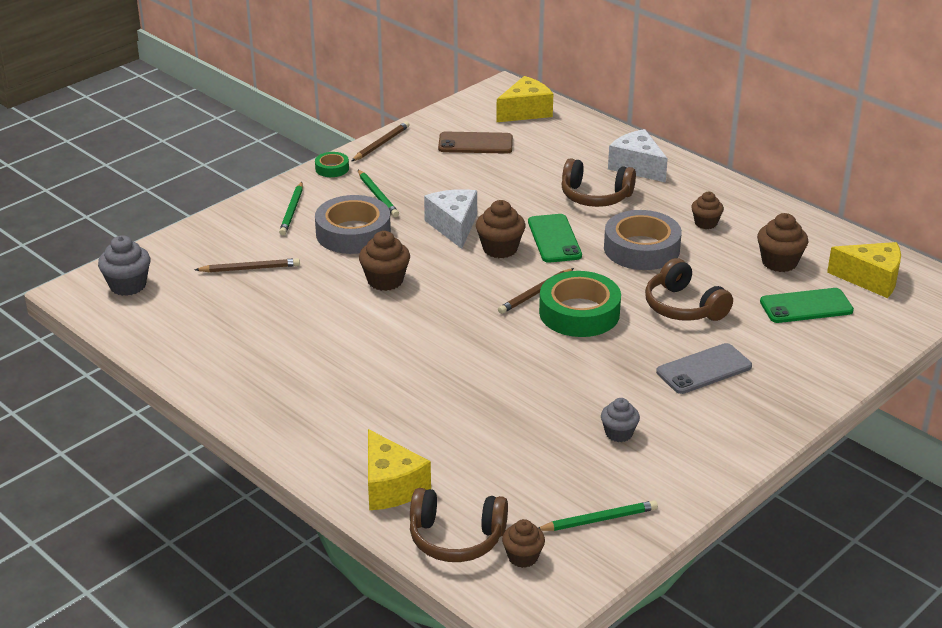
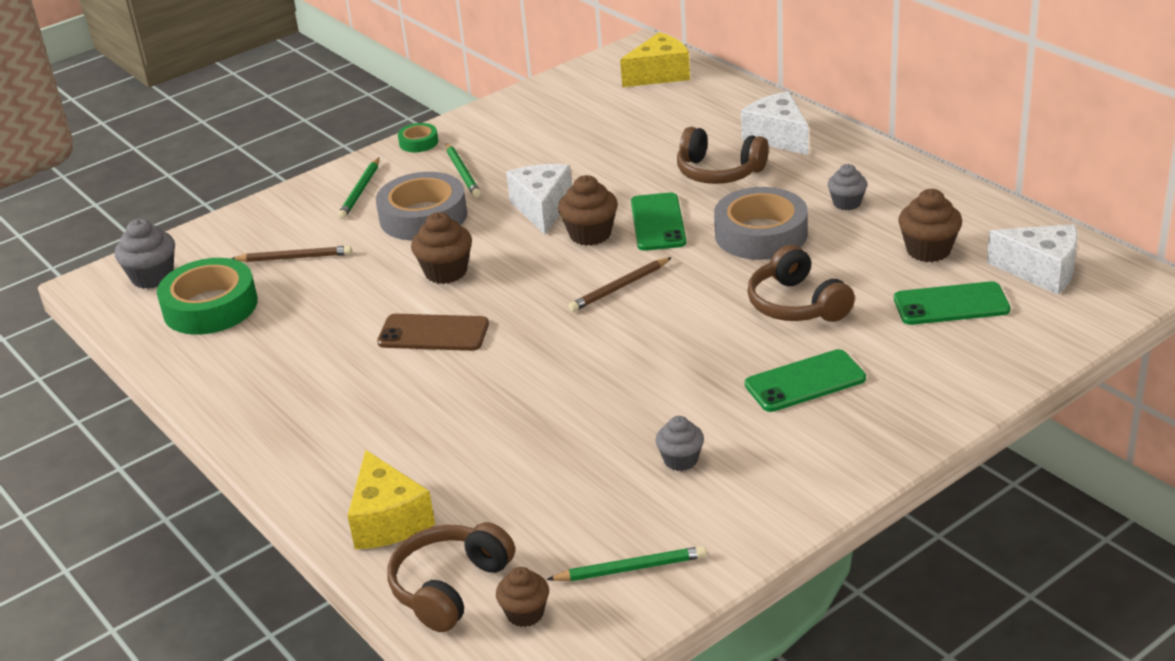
camera: 10 degrees right, 0 degrees up
(381, 144) = (482, 114): brown pencil -> none
(456, 538) = (449, 587): brown headphones -> brown headphones turned 105 degrees clockwise
(475, 143) = (591, 112): brown phone -> brown phone (433, 333)
(579, 313) = (667, 311): green tape -> green tape (210, 307)
(704, 369) = (805, 381): grey phone -> green phone
(705, 223) = (847, 203): brown cupcake -> grey cupcake
(871, 279) = (1041, 271): yellow cheese -> white cheese

